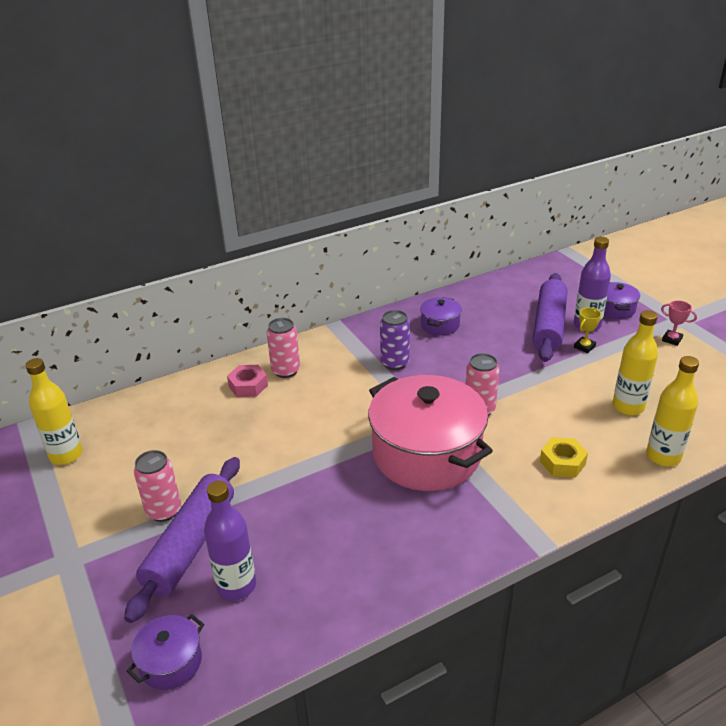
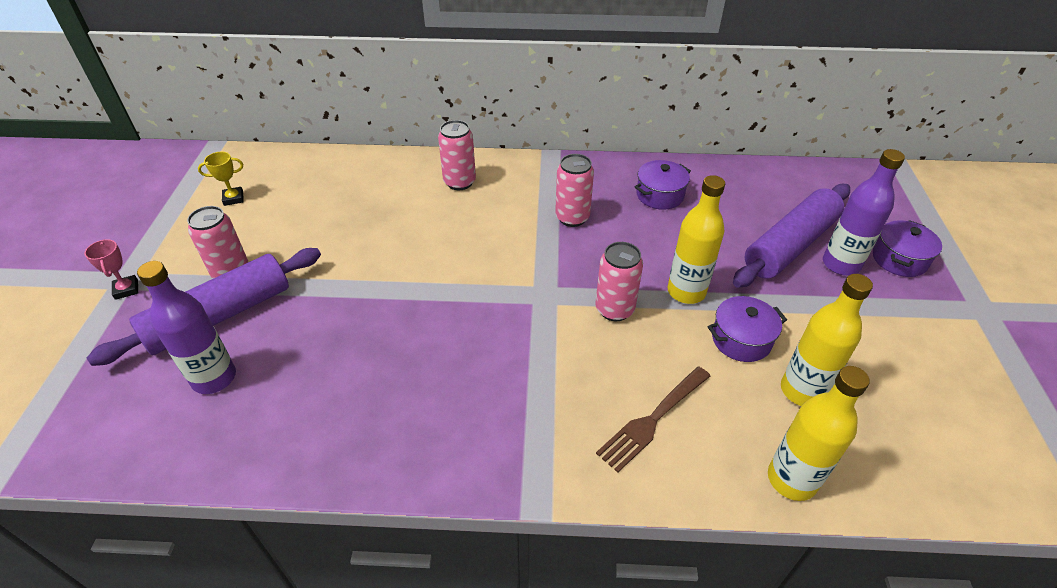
camera: 30 degrees right, 10 degrees up
(66, 455) = (213, 184): yellow bottle -> yellow bottle (686, 292)
(171, 662) = (97, 421): purple pot -> purple pot (741, 339)
(248, 386) = (412, 183): pink nut -> none
(395, 363) = (572, 218): purple can -> pink can
(426, 454) = (510, 333): pink pot -> none
(562, 462) = (652, 420): yellow nut -> brown fork
(584, 347) = (812, 289): yellow trophy -> yellow trophy (233, 198)
(672, 339) = (947, 330): pink trophy -> pink trophy (126, 289)

